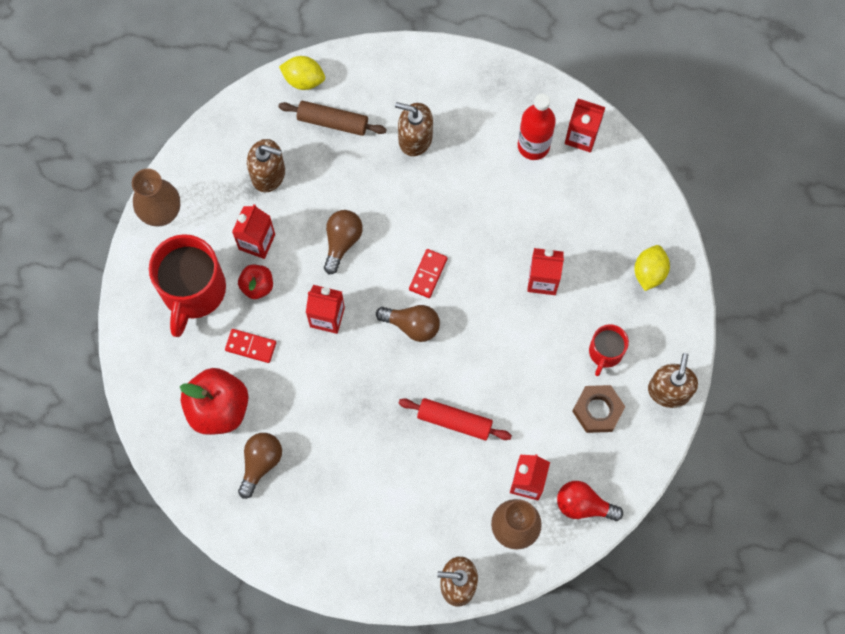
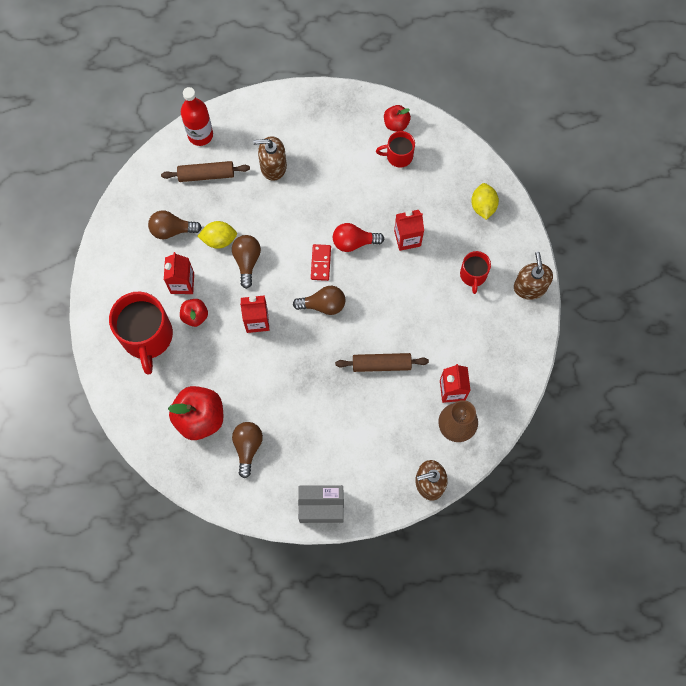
camera: 20 degrees left, 0 degrees up
(162, 213) = (101, 286): brown vase -> none
(251, 346) = (207, 363): red domino -> none
(268, 174) = (172, 230): brown soap dispenser -> brown light bulb
(303, 80) = (172, 151): yellow lemon -> yellow lemon (219, 239)
(320, 564) = (321, 506): none -> grey box
(454, 421) = (381, 364): red rolling pin -> brown rolling pin
(533, 146) = (363, 142): red bottle -> red bottle (200, 135)
(569, 176) = (398, 156): none -> red mug
(581, 136) = (396, 124): red carton -> red apple
(583, 505) = (499, 392): red light bulb -> red light bulb (354, 242)
(597, 410) = (483, 319): brown nut -> none

